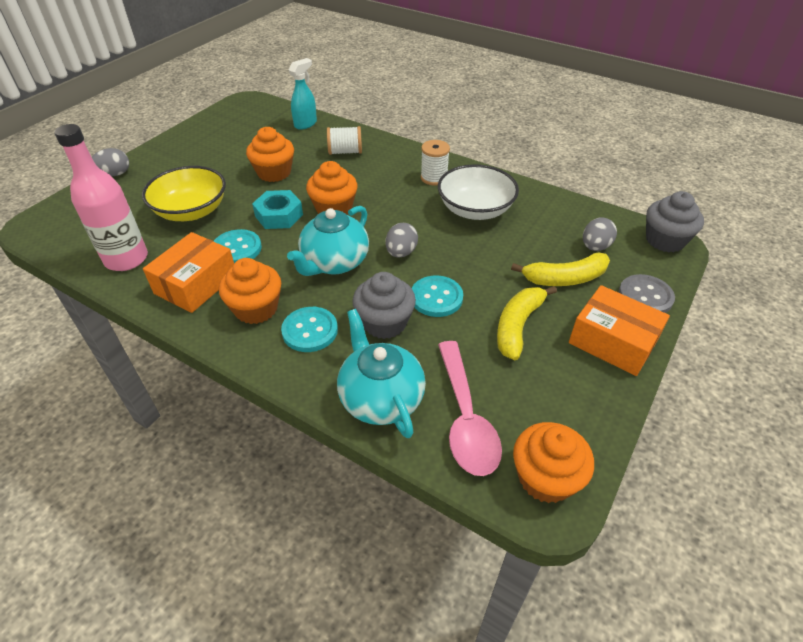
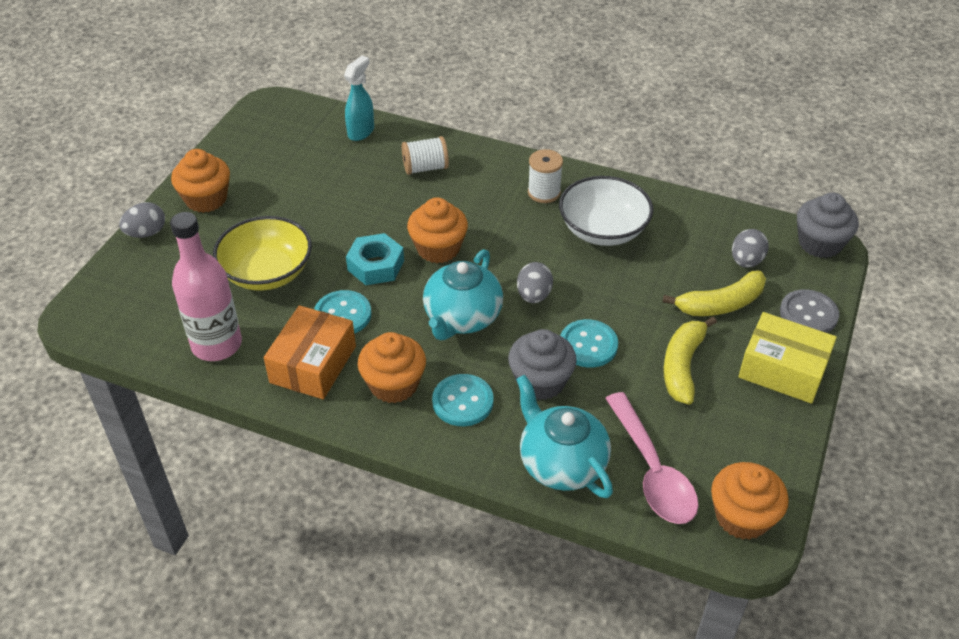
camera: 10 degrees left, 0 degrees up
(274, 172) = (347, 207): orange cupcake -> orange cupcake (206, 199)
(612, 341) = (783, 370): orange box -> yellow box

